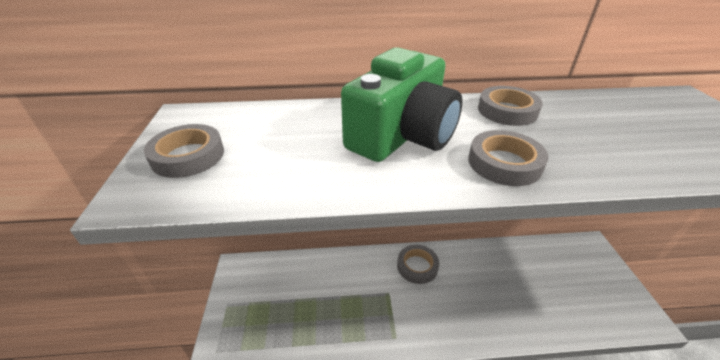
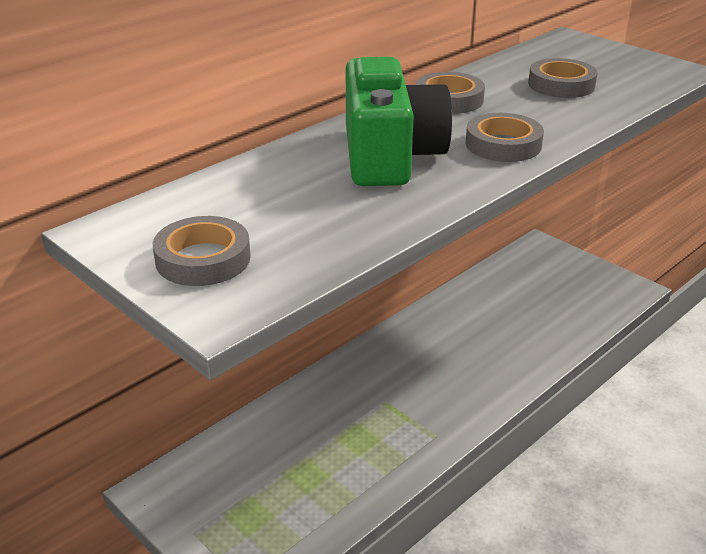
camera: 40 degrees left, 5 degrees down
(417, 266) = (389, 358): grey tape -> grey tape (561, 85)

